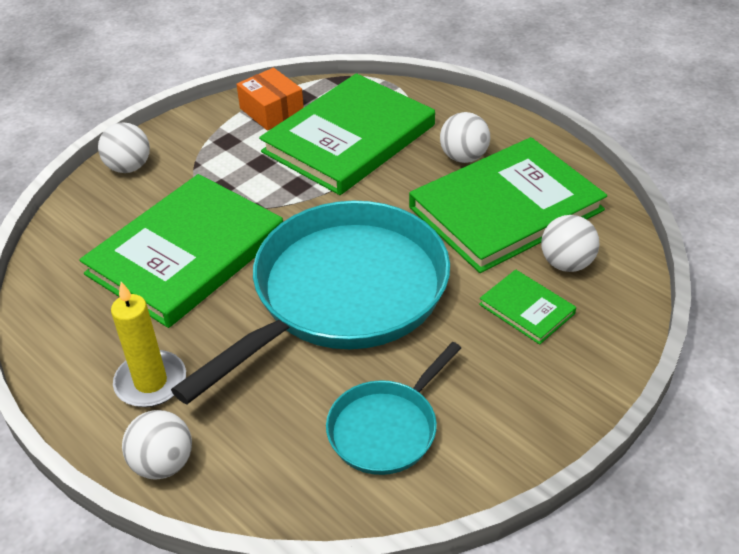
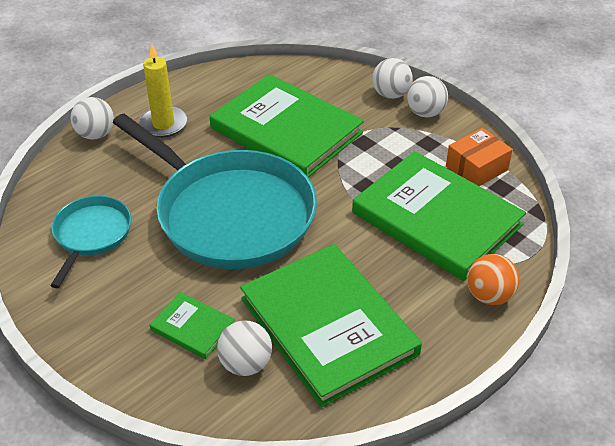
camera: 90 degrees right, 0 degrees up
(386, 429) = (91, 234): turquoise pan -> turquoise pan turned 60 degrees clockwise
(450, 111) = (489, 296): none -> orange ball
(463, 157) = (409, 300): white ball -> white ball (425, 113)
(526, 309) = (192, 327): green book -> green book turned 75 degrees clockwise

